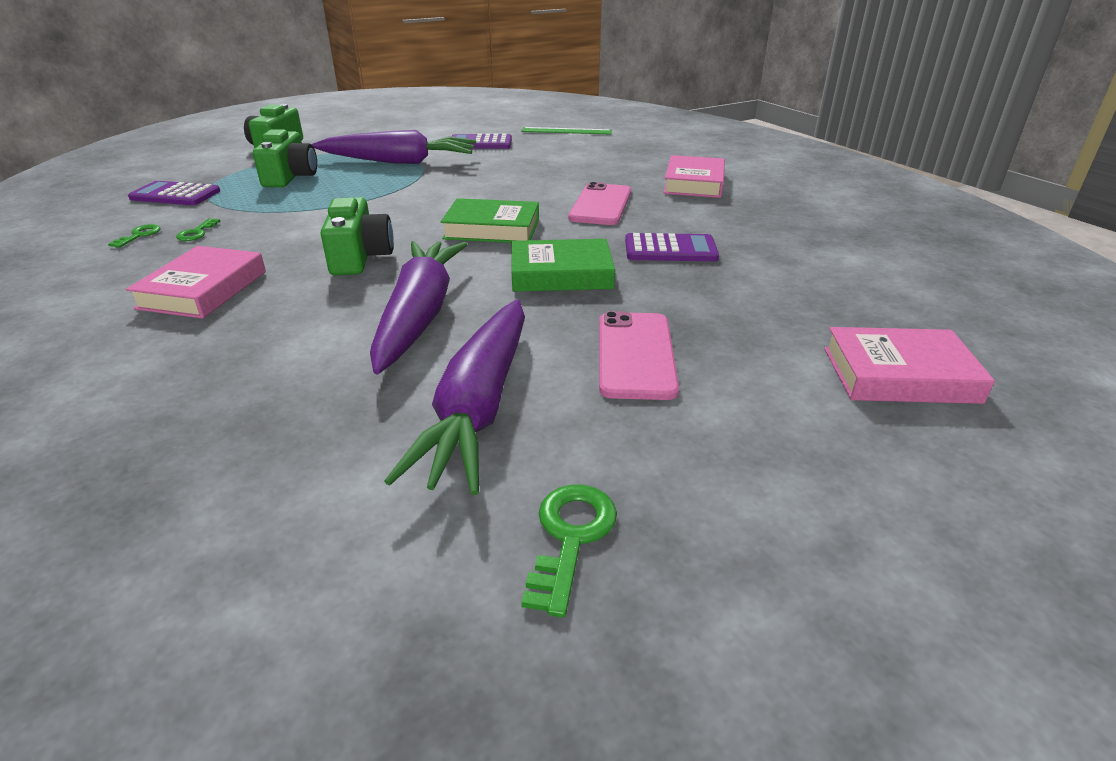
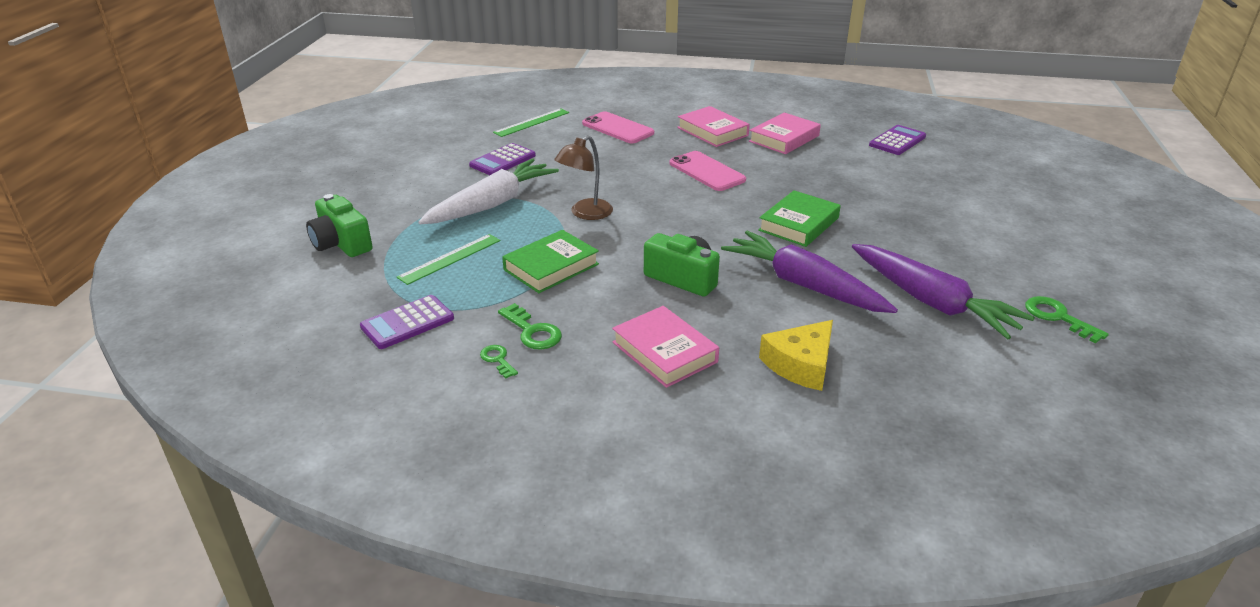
camera: 50 degrees left, 0 degrees up
(197, 233) = (532, 331): green key -> green key, size x1.58
(233, 362) = (801, 364): none -> yellow cheese
(290, 177) = (450, 259): green camera -> green ruler
(400, 162) = (492, 204): purple carrot -> white carrot
(432, 190) = (585, 213): none -> brown lamp
(492, 229) = (696, 219): green book -> green book (551, 267)
(635, 355) = (920, 243): pink phone -> pink phone (617, 128)
(670, 249) = (805, 182): purple calculator -> purple calculator (897, 141)
(899, 375) = (1000, 194): pink book -> pink book (784, 138)

